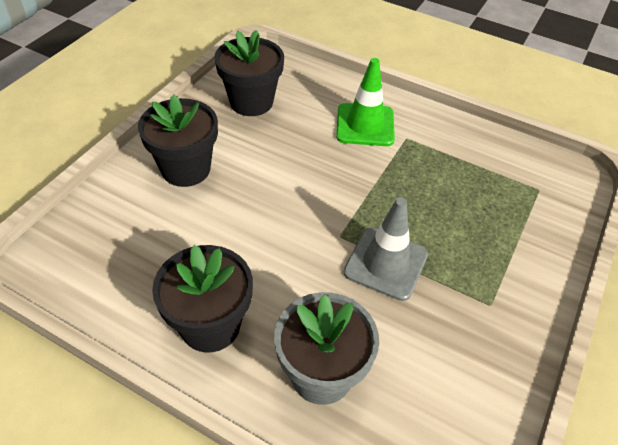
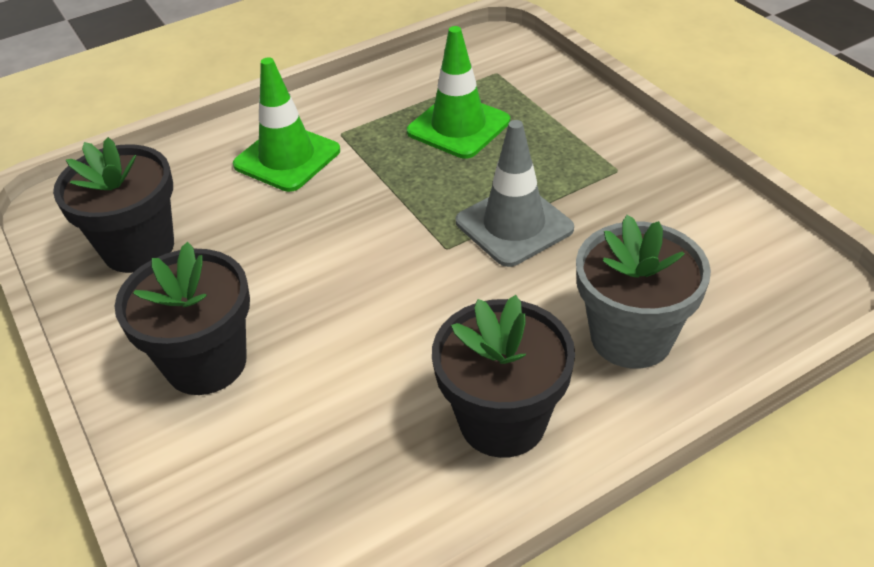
camera: 55 degrees left, 5 degrees down
(462, 193) = (458, 126): none -> green traffic cone

